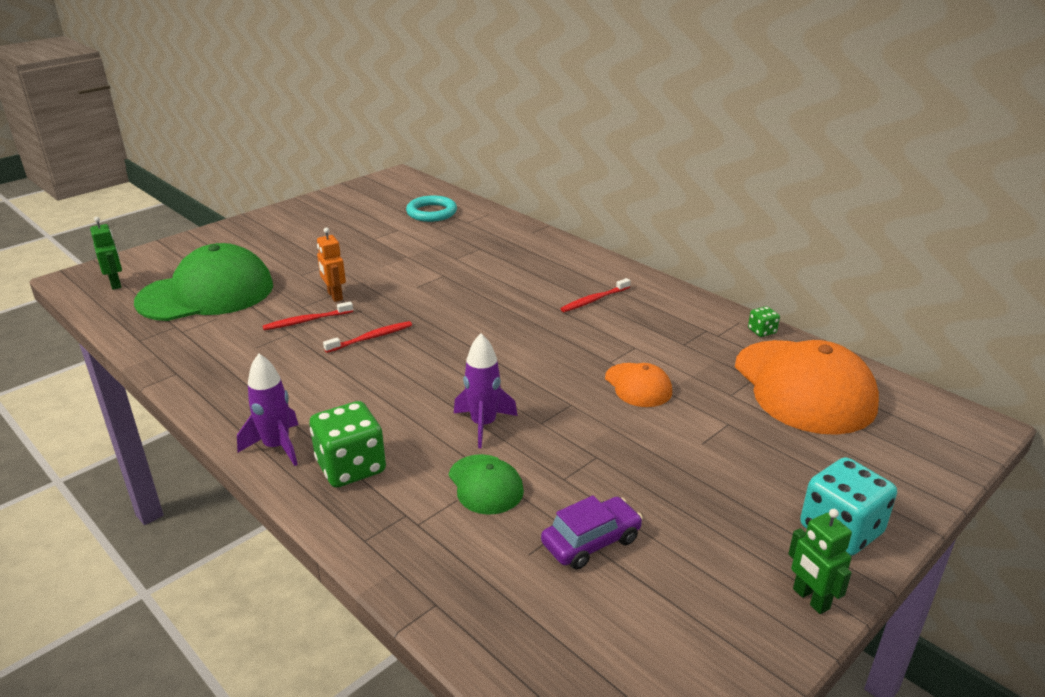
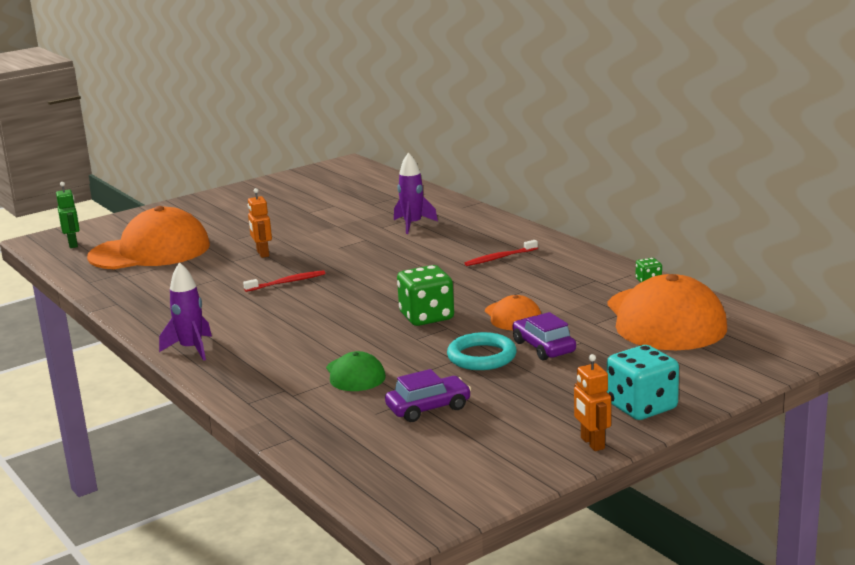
camera: 10 degrees right, 10 degrees down
(206, 293) = (150, 251): green cap -> orange cap
(306, 321) = (233, 270): red toothbrush -> none
(351, 467) = (248, 362): green dice -> green dice (426, 317)
(431, 212) = (370, 192): turquoise ring -> turquoise ring (481, 356)
(483, 424) = (366, 339): purple rocket -> purple rocket (413, 225)
(690, 433) = (543, 347): none -> purple car
(810, 599) = (592, 443): green robot -> orange robot

